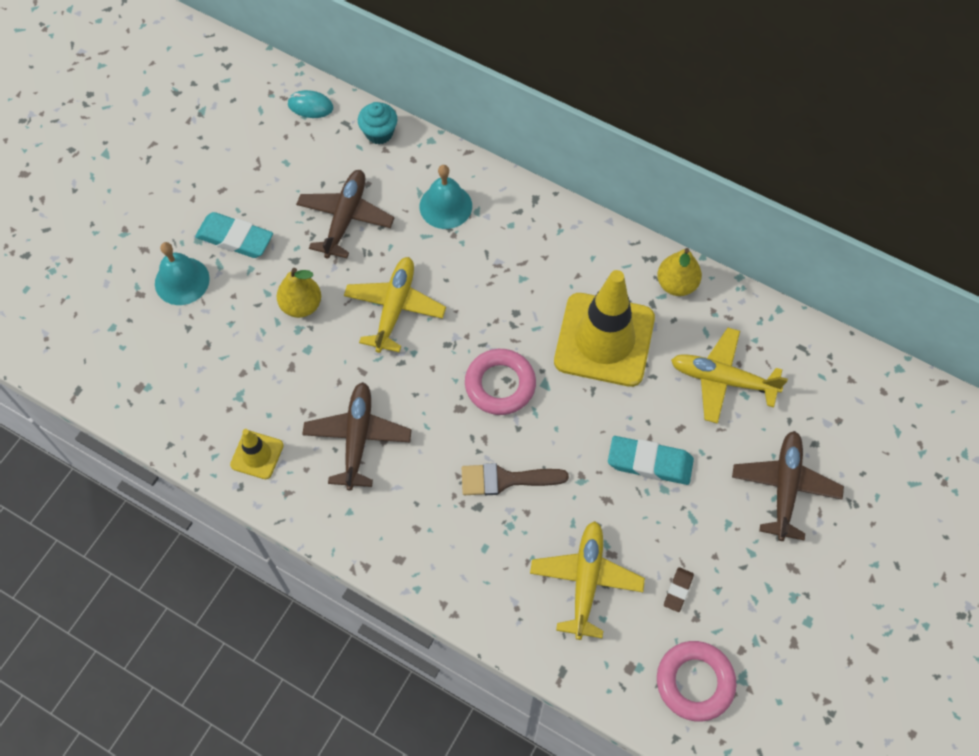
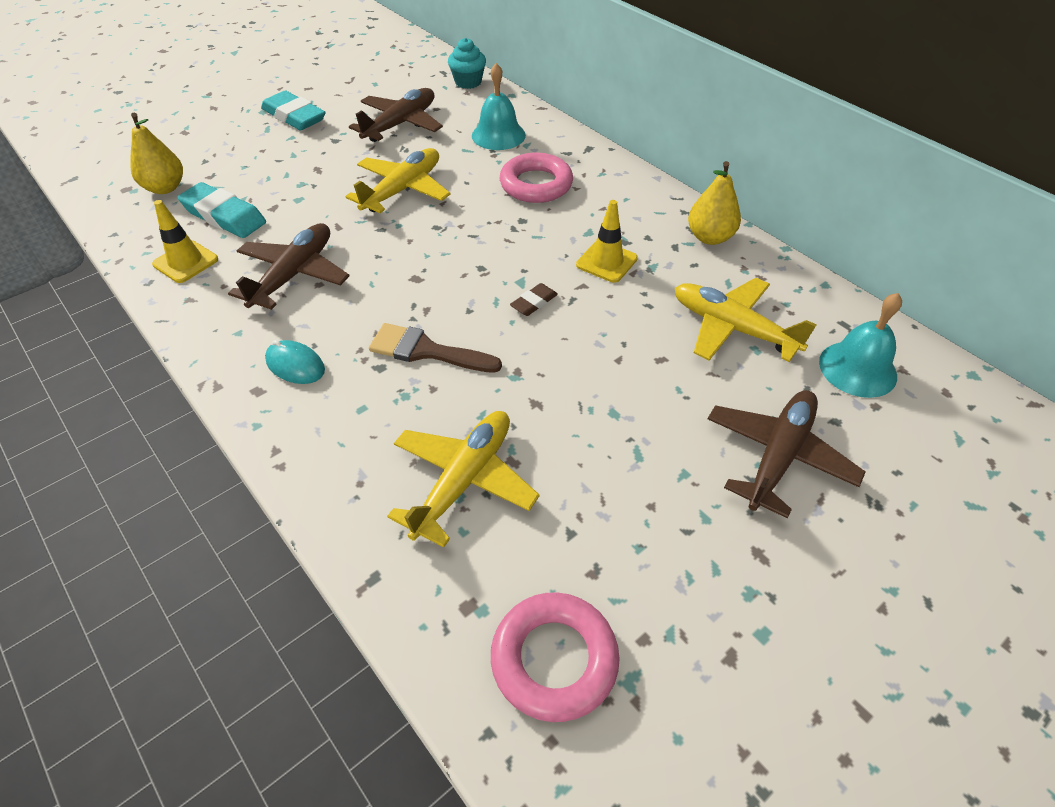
camera: 20 degrees right, 15 degrees down
(182, 281) = (226, 131): turquoise bell -> turquoise bell (857, 368)
(301, 305) = (317, 169): yellow pear -> yellow pear (165, 188)
(310, 106) = (420, 58): turquoise mouse -> turquoise mouse (295, 365)
(500, 385) = (471, 270): pink ring -> pink ring (536, 184)
(604, 340) = (606, 262): yellow traffic cone -> yellow traffic cone, size x0.46
(650, 462) = (607, 381): turquoise eraser -> turquoise eraser (224, 216)
(678, 590) = (582, 530): brown eraser -> brown eraser (534, 302)

